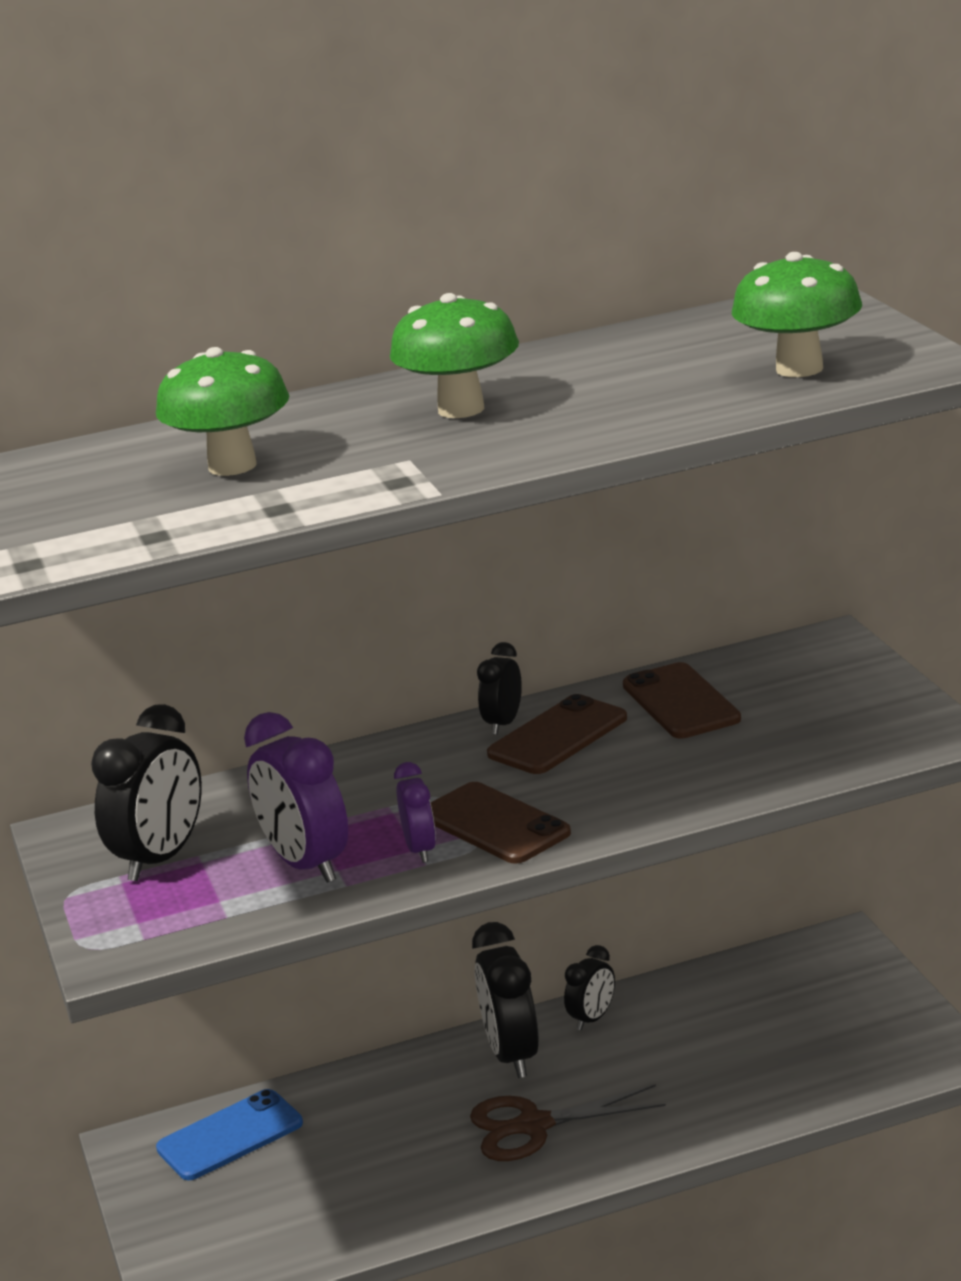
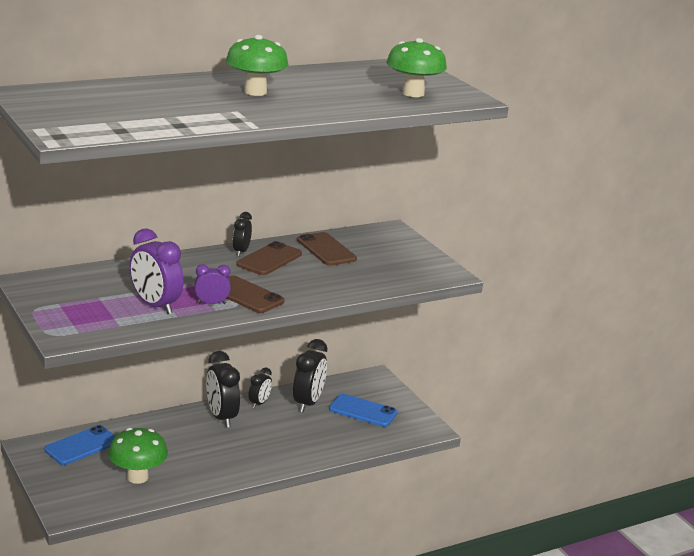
camera: 15 degrees left, 0 degrees up
(161, 859) = (79, 297): black clock -> black clock (308, 403)
(232, 466) = (148, 104): green mushroom -> green mushroom (137, 477)
(420, 850) = (211, 303): purple clock -> purple clock turned 75 degrees counterclockwise
(533, 1126) = (236, 449): brown scissors -> none
(806, 1022) = (363, 411): none -> blue phone

